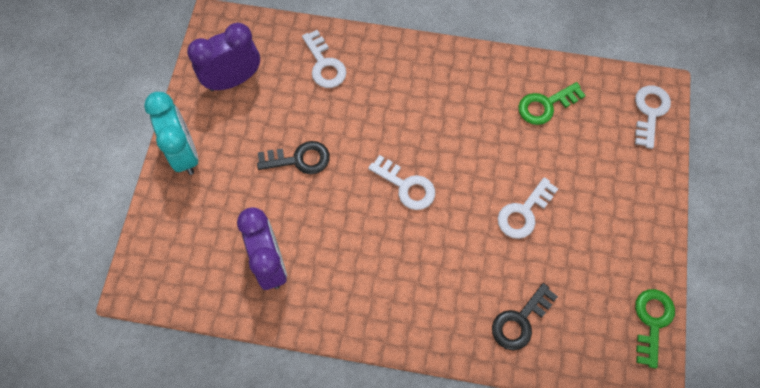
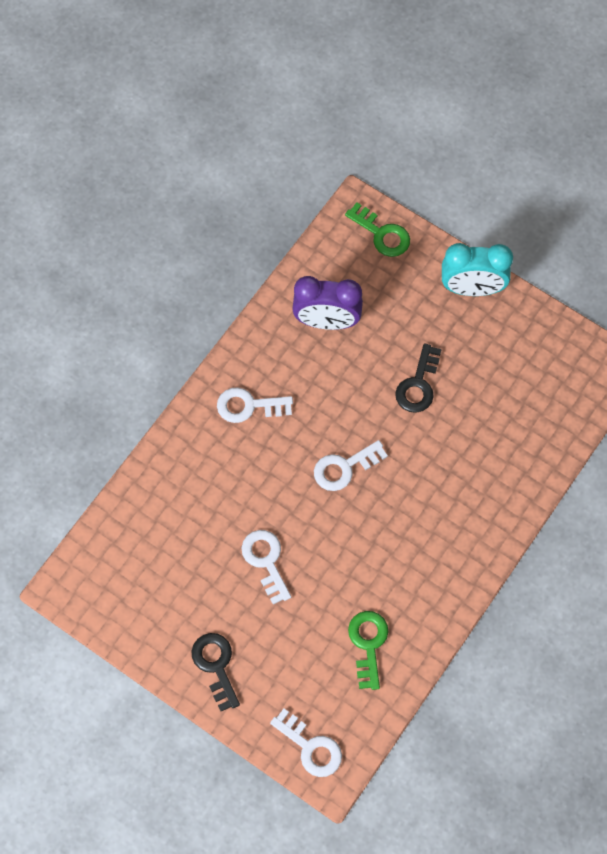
camera: 115 degrees right, 0 degrees up
(233, 80) = (535, 358): purple clock -> none
(324, 64) = (515, 449): white key -> white key (249, 406)
(520, 321) = (169, 505): black key -> black key (216, 666)
(652, 322) = (108, 619): green key -> green key (382, 234)

